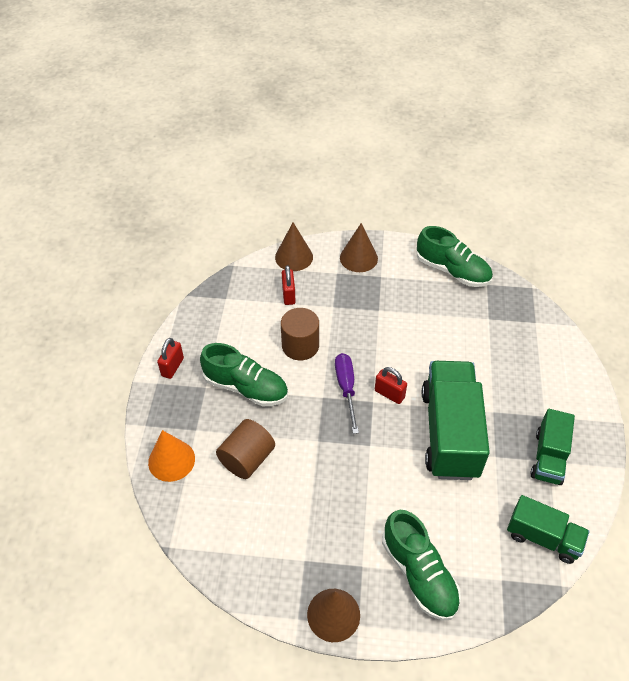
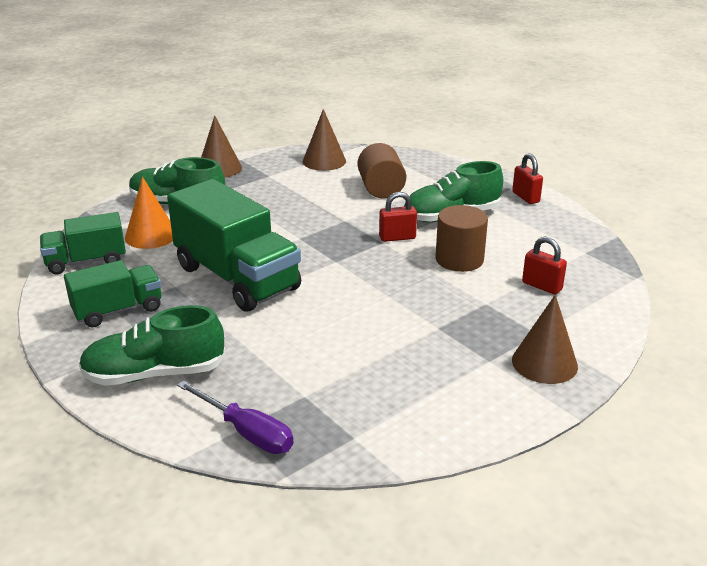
camera: 135 degrees right, 20 degrees down
(171, 460) = (429, 166): orange cone -> orange cone (151, 235)
(294, 257) = (605, 319): brown cone -> brown cone (324, 161)
(346, 388) = (371, 256): purple screwdriver -> purple screwdriver (247, 432)
(389, 394) = (327, 273): red padlock -> red padlock (397, 237)
(452, 271) = (418, 424): green shoe -> green shoe (155, 373)
(548, 457) = (118, 310): green truck -> green truck turned 90 degrees clockwise

